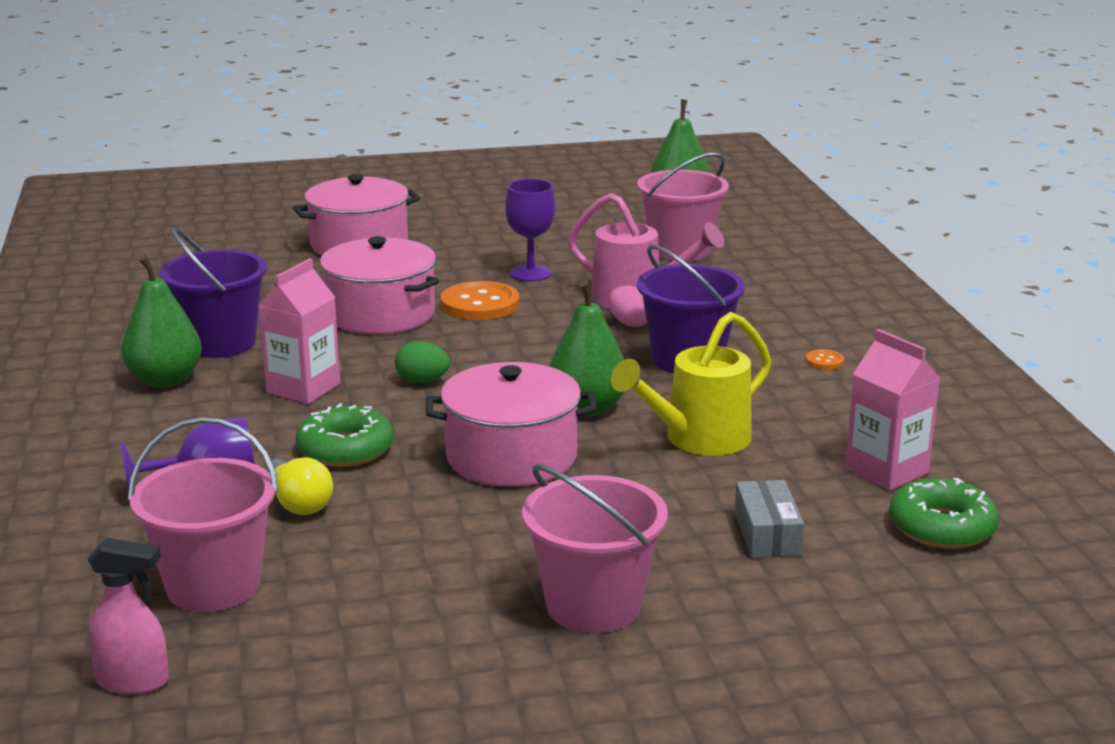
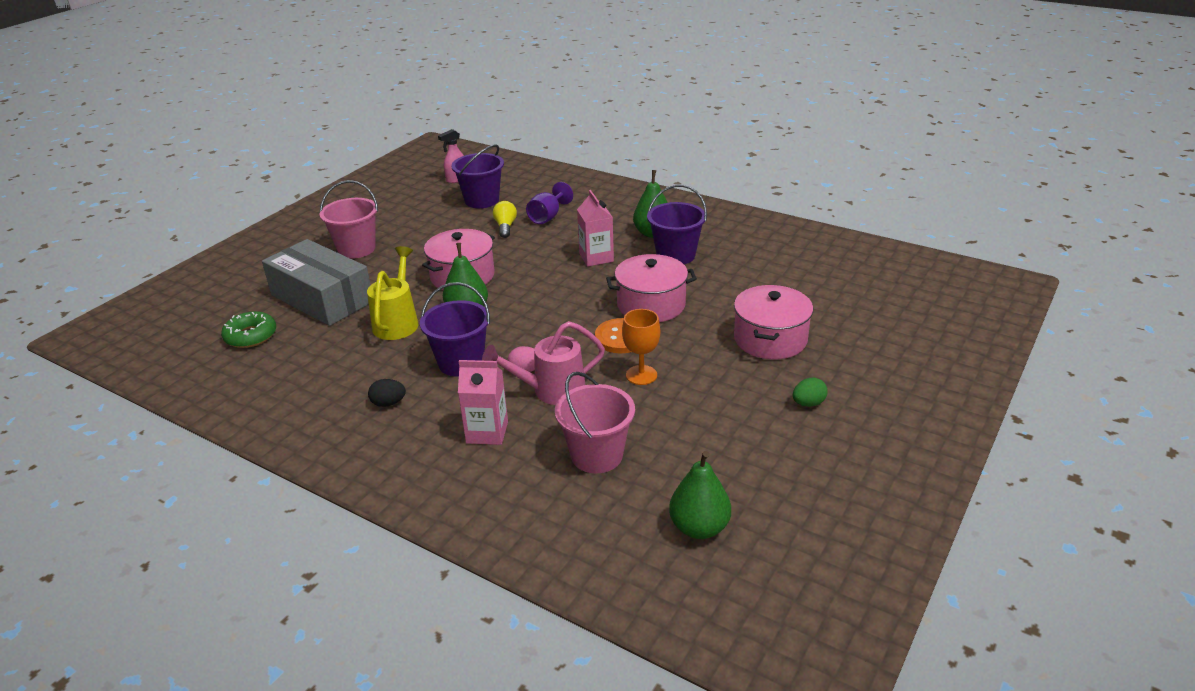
camera: 135 degrees right, 10 degrees up
(213, 585) = (482, 200): pink bucket -> purple bucket
(298, 503) = (505, 227): yellow light bulb -> yellow light bulb turned 75 degrees clockwise
(345, 449) = (528, 247): green donut -> none
(422, 381) = (558, 285): green egg -> green egg (808, 403)
(530, 273) = (641, 375): purple goblet -> orange goblet
(767, 534) = (322, 298): grey box -> grey box, size x2.37
(824, 361) = (388, 403): orange button -> black egg
(886, 470) = (295, 351): pink carton -> pink carton (487, 432)

